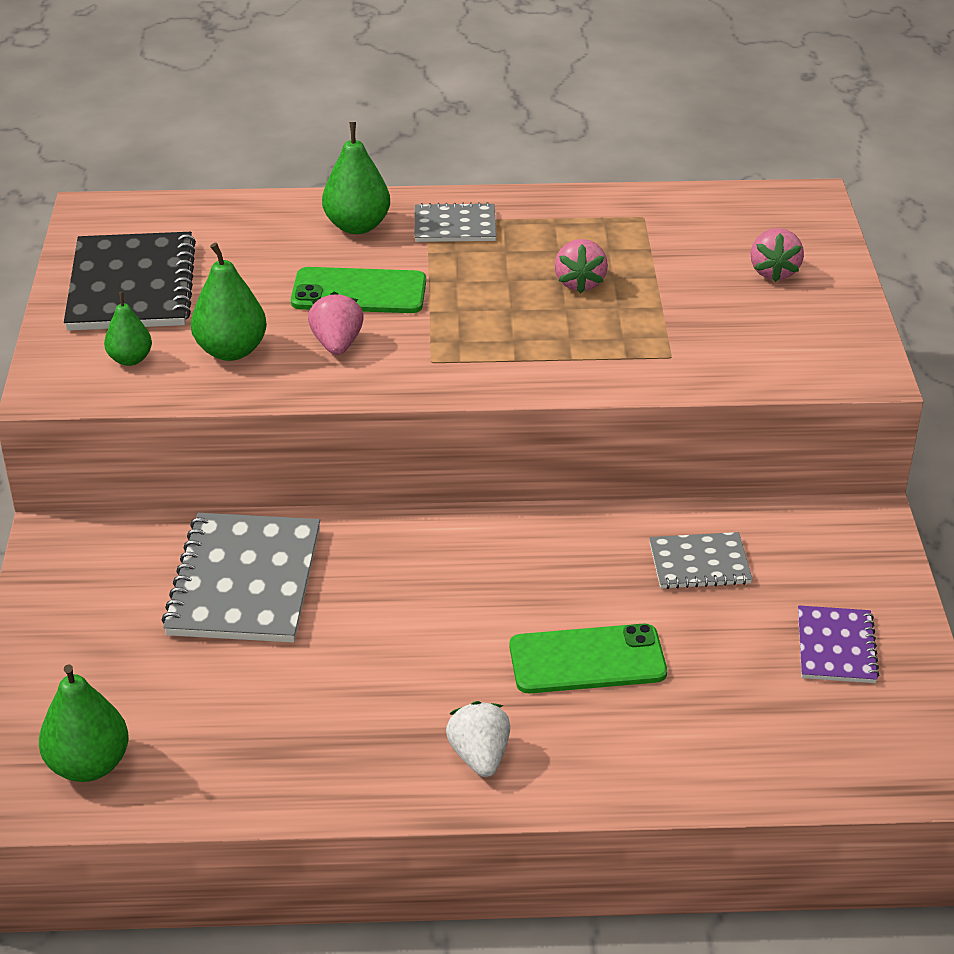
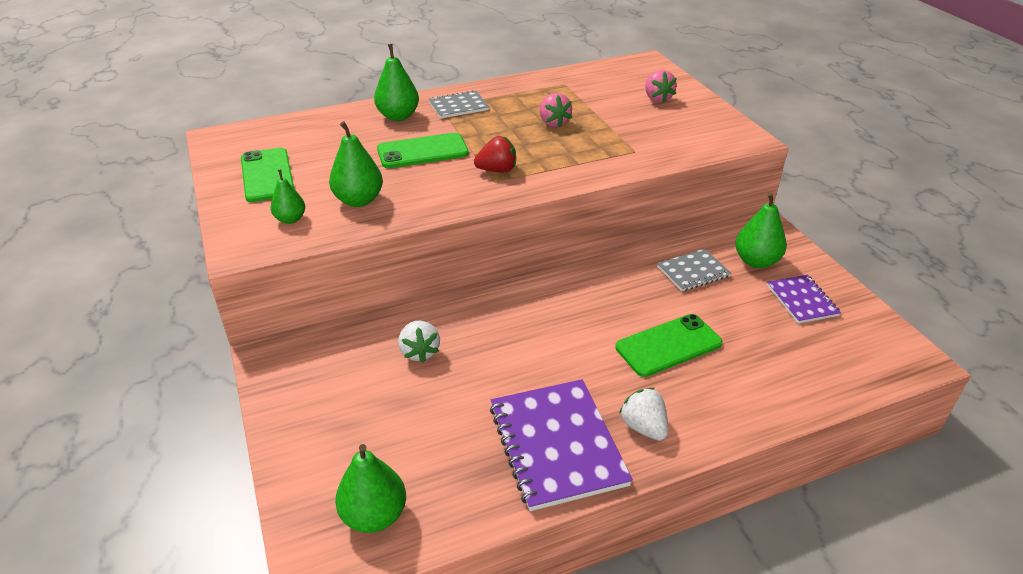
camera: 20 degrees left, 0 degrees up
(131, 286) = (267, 175): black notebook -> green phone
(245, 582) = (419, 352): grey notebook -> white strawberry
(337, 344) = (427, 183): pink strawberry -> none
(353, 747) = (557, 445): none -> purple notebook
(446, 344) = (497, 170): none -> red strawberry
(810, 571) = (756, 261): none -> green pear

